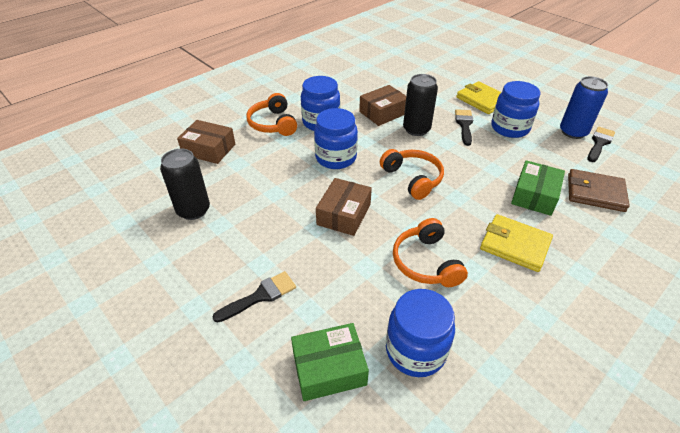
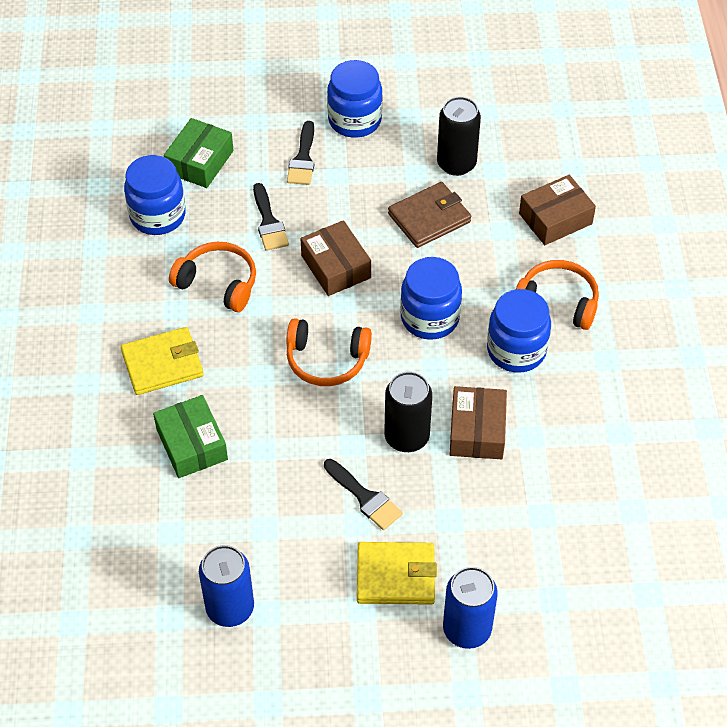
camera: 130 degrees right, 10 degrees up
(472, 76) = (467, 629): none -> blue can
(510, 128) = (309, 542): blue jar -> blue jar (355, 120)
(595, 193) = (134, 505): brown wallet -> brown wallet (429, 218)
(599, 143) = (184, 612): black brush -> black brush (269, 222)

